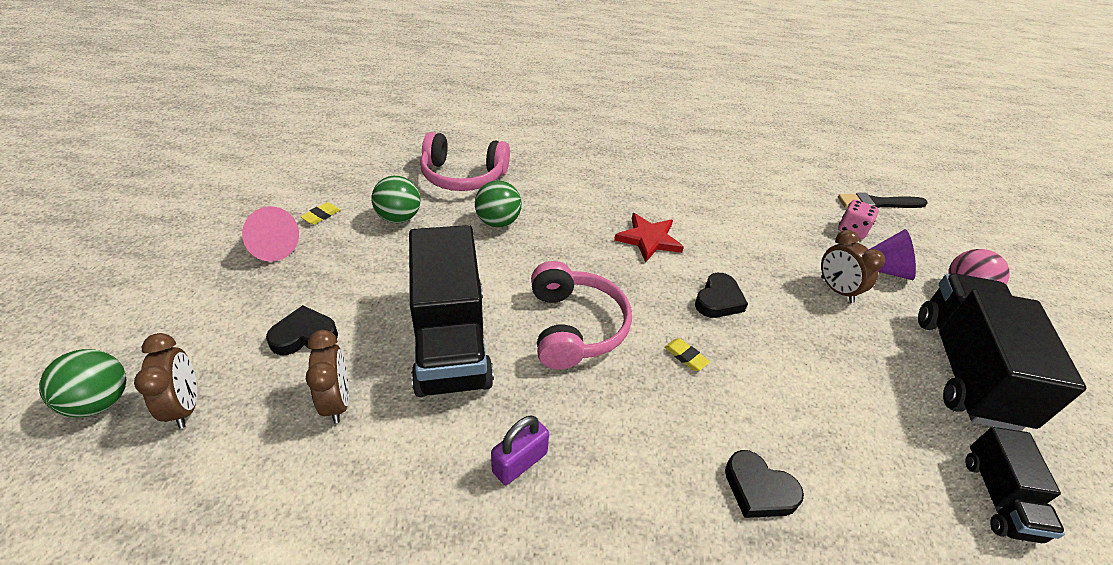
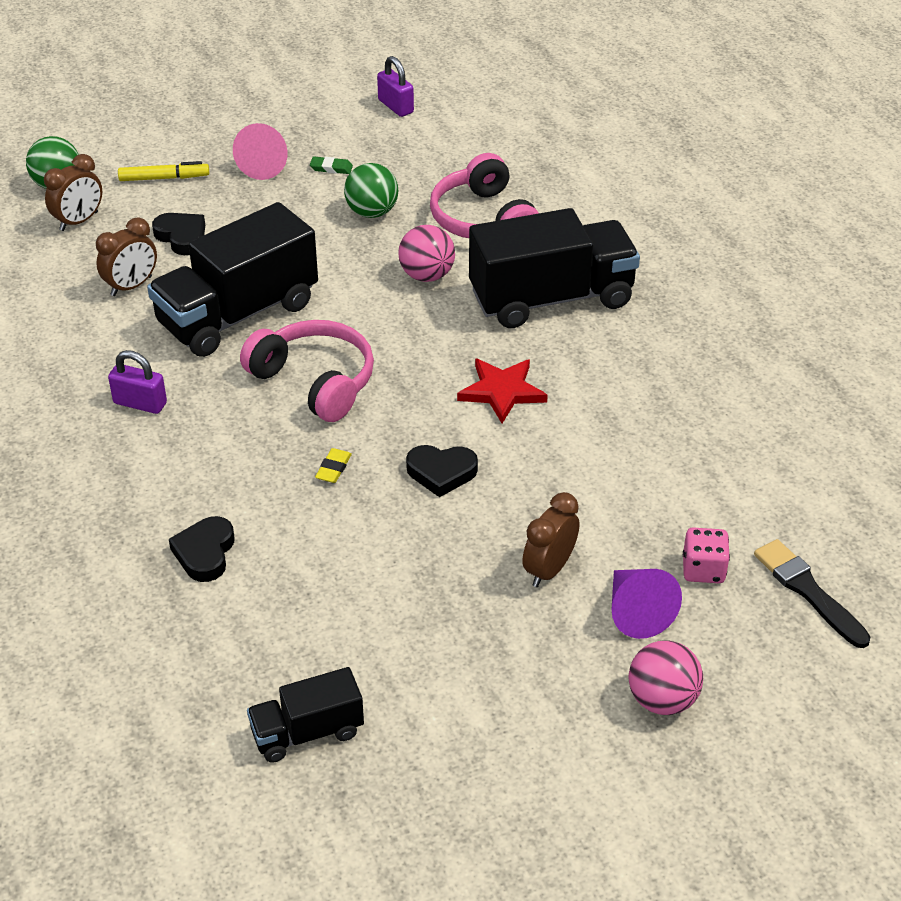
camera: 65 degrees right, 0 degrees up
(203, 315) = (163, 178): none -> yellow marker
(290, 159) = (396, 106): none -> purple padlock
(321, 215) = (331, 168): yellow eraser -> green eraser
(498, 222) = (427, 275): green ball -> pink ball
(574, 327) = (314, 382): pink headphones -> pink headphones turned 105 degrees counterclockwise
(965, 370) = (491, 702): black truck -> black truck (551, 298)

